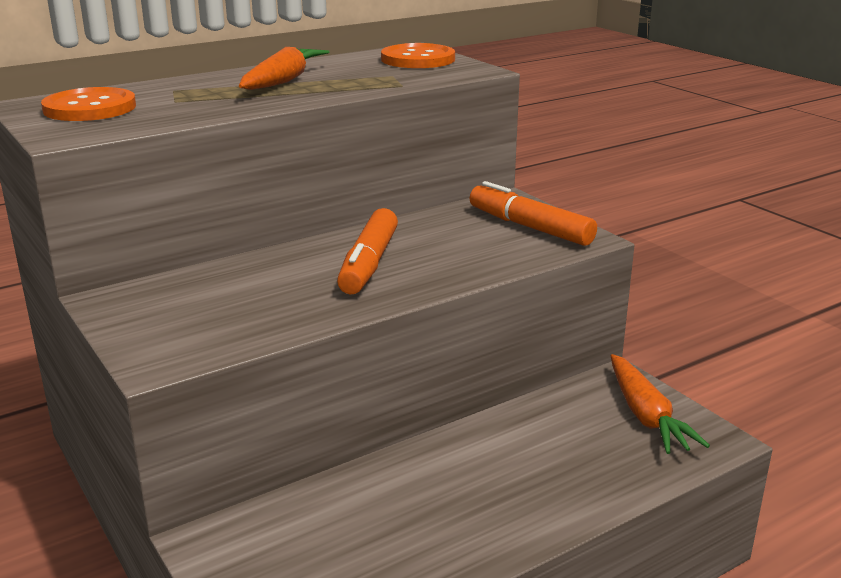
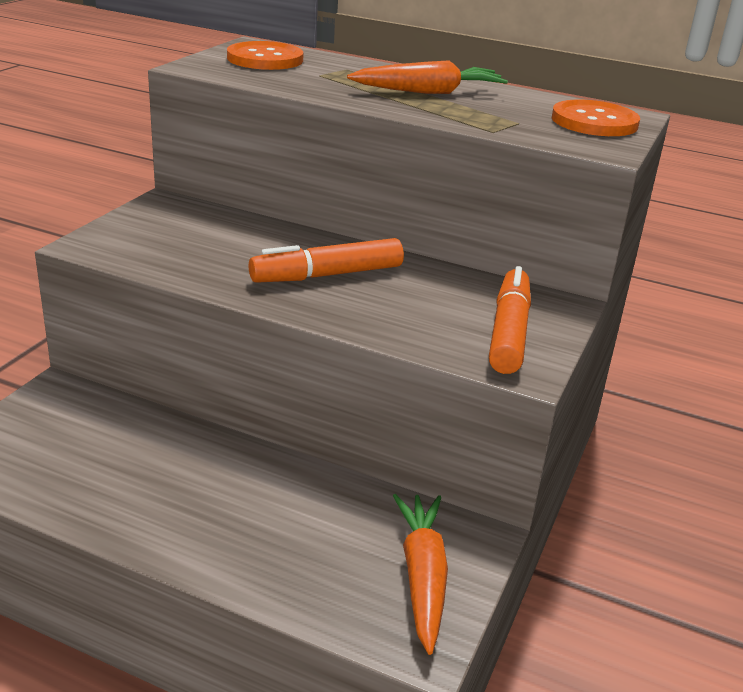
camera: 55 degrees right, 5 degrees up
(646, 415) = (422, 576): orange carrot -> orange carrot turned 135 degrees clockwise

